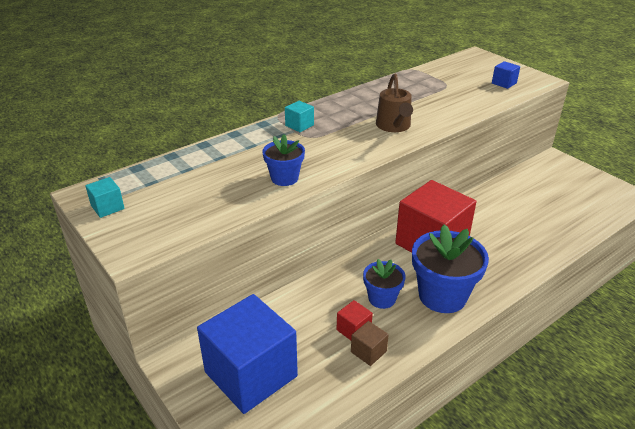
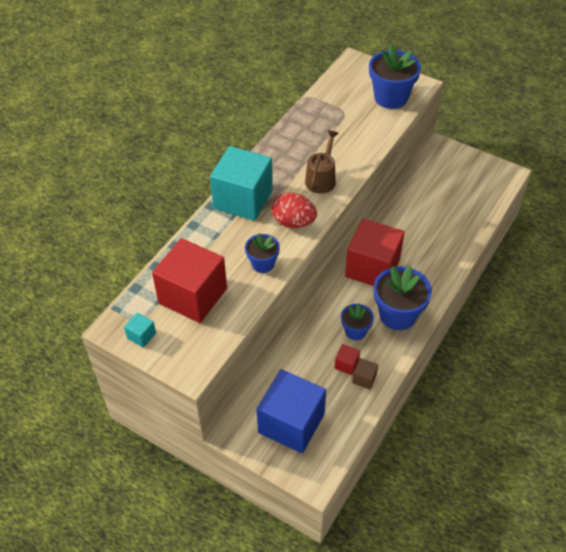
camera: 20 degrees left, 15 degrees up
(189, 187) = (193, 296): none -> red cube
(299, 125) = (243, 199): turquoise cube -> turquoise cube, size x2.48
(341, 152) = (293, 222): none -> red egg
(394, 126) = (321, 179): brown watering can -> brown watering can turned 135 degrees counterclockwise
(504, 83) = (391, 97): blue cube -> blue flower pot

